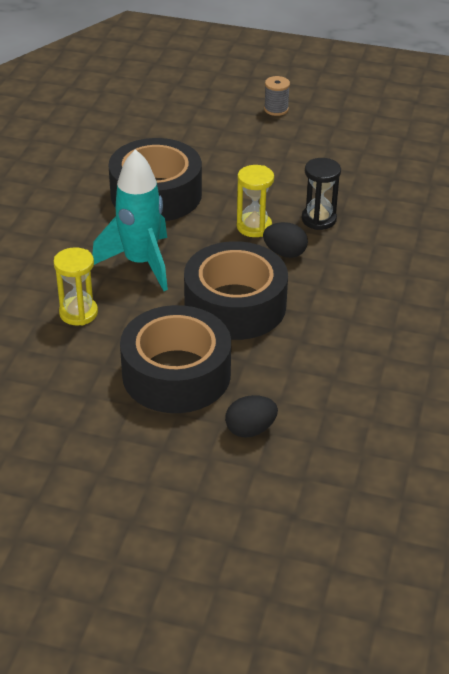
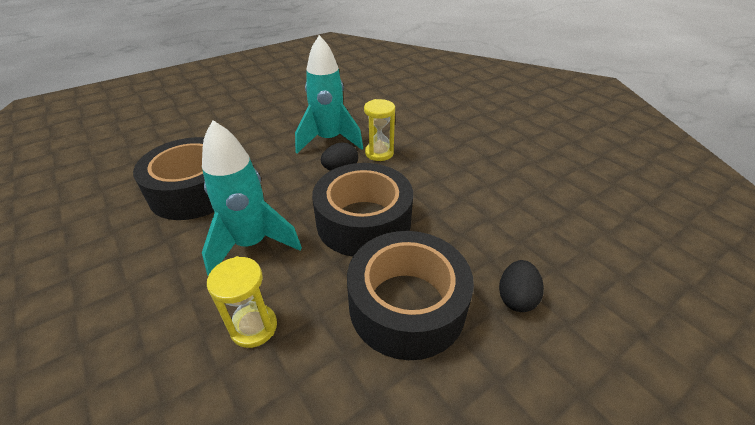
camera: 50 degrees left, 0 degrees up
(254, 227) = (297, 167): yellow hourglass -> yellow hourglass (379, 153)
(276, 109) = (212, 102): grey spool -> none
(319, 219) = (329, 140): black hourglass -> turquoise rocket

